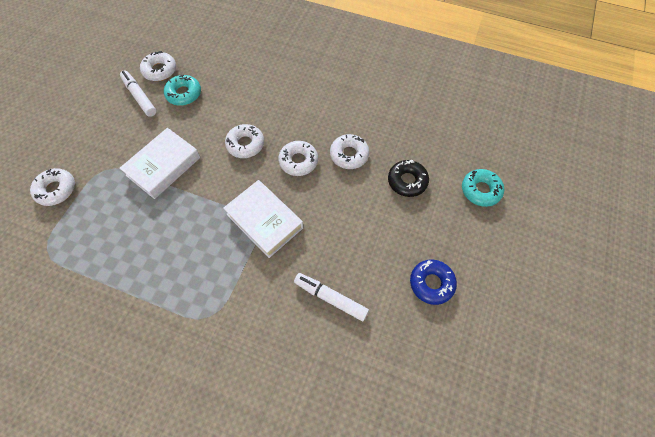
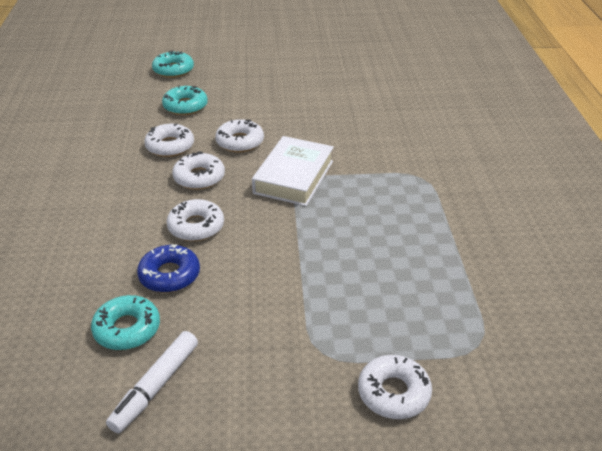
camera: 115 degrees left, 25 degrees down
(160, 70) = (79, 390): white donut -> white donut (240, 142)
(163, 166) = (275, 289): white book -> none
(330, 298) = (341, 118): white marker -> none
(407, 181) = (185, 106): black donut -> turquoise donut
(431, 283) = (286, 77): blue donut -> blue donut (169, 275)

